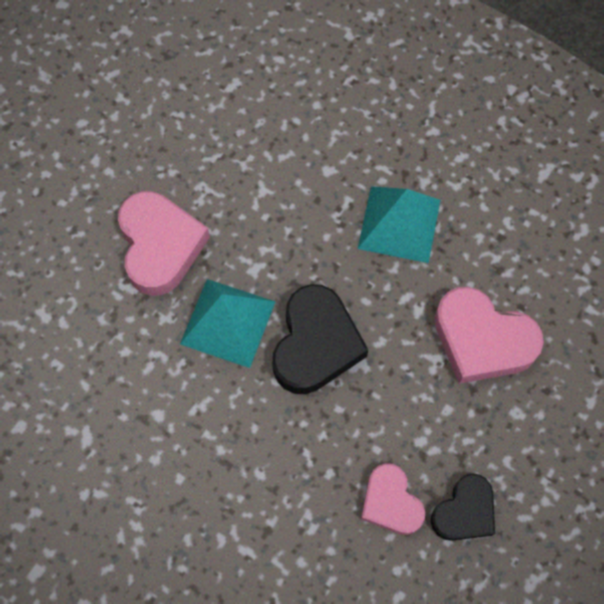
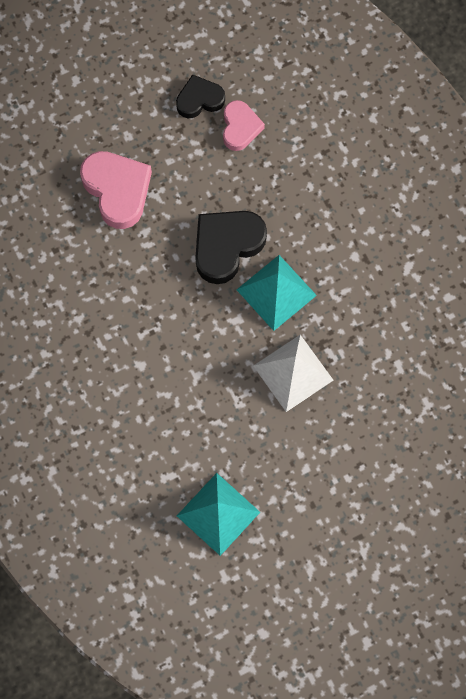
camera: 150 degrees left, 5 degrees up
(160, 246) = (293, 373): pink heart -> white pyramid
(399, 224) = (117, 297): turquoise pyramid -> turquoise pyramid (218, 514)

